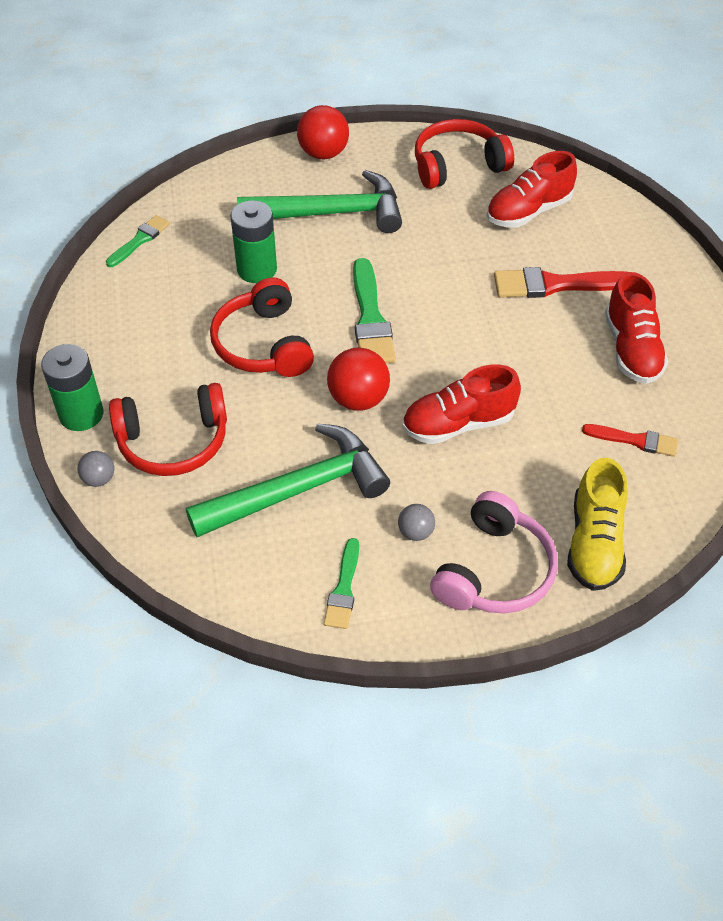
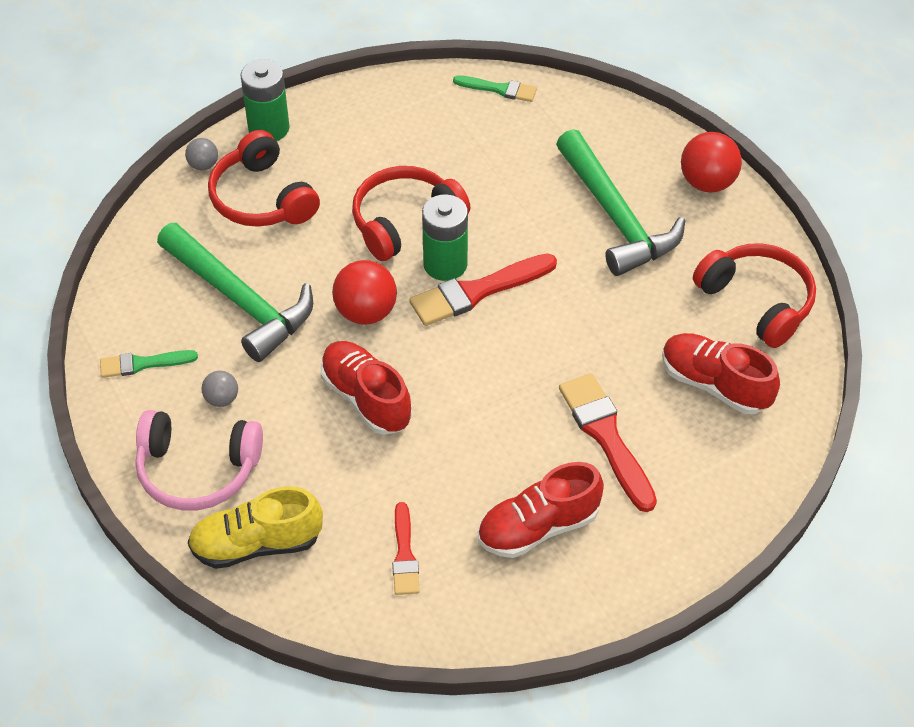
camera: 70 degrees right, 0 degrees up
(257, 269) = (503, 185): green battery -> green battery (445, 264)
(370, 319) = (477, 291): green brush -> red brush

